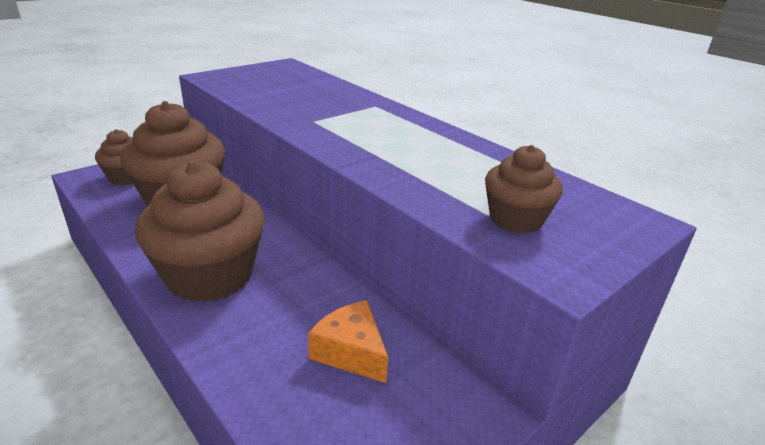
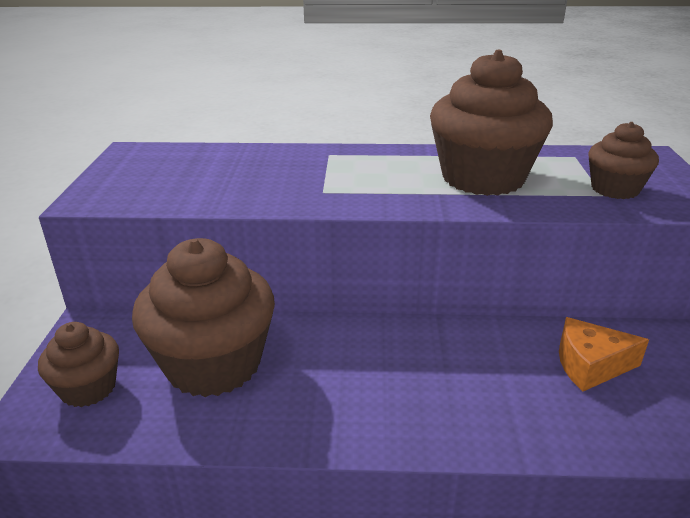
camera: 45 degrees left, 0 degrees up
(210, 276) = (398, 400): brown cupcake -> brown cupcake (483, 178)

